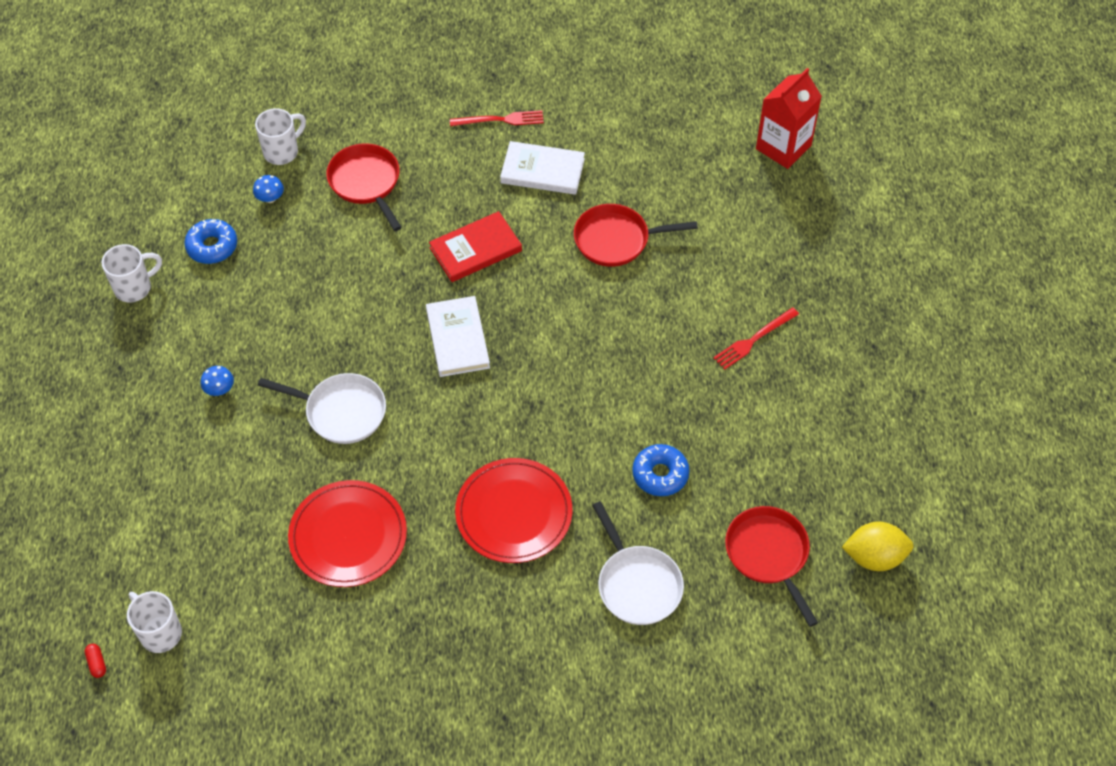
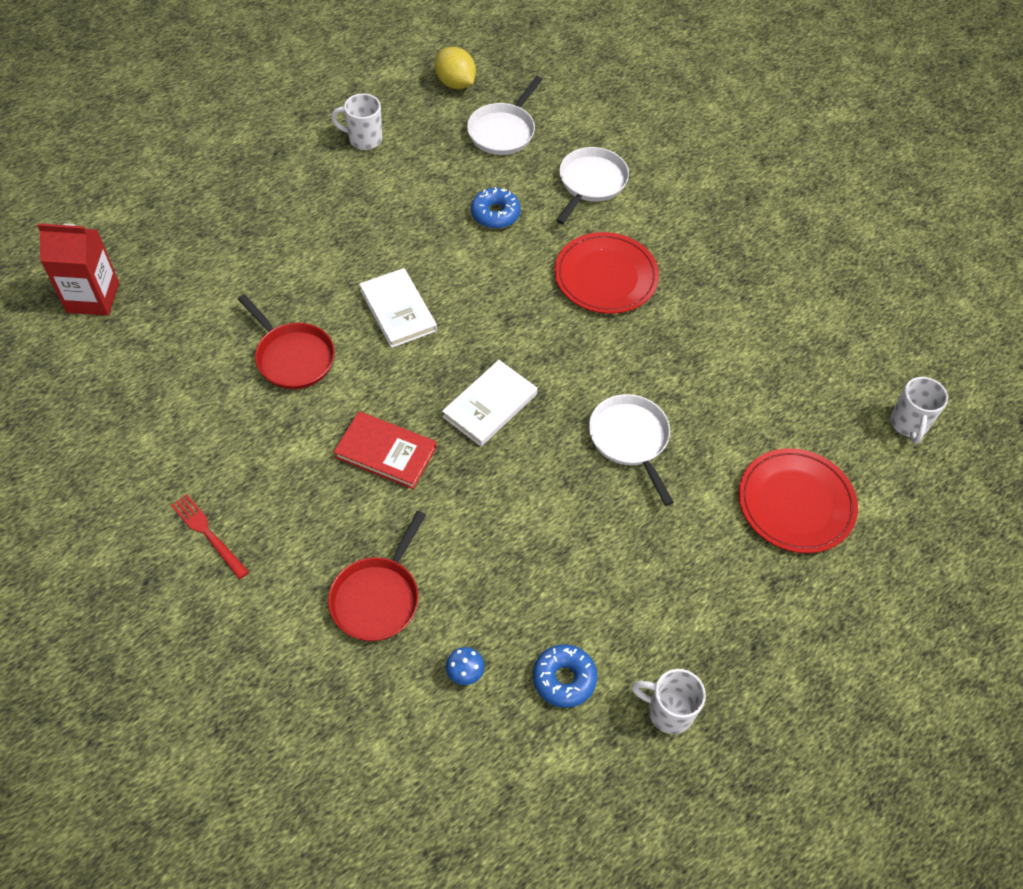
camera: 130 degrees left, 0 degrees up
(97, 663) = (970, 445): red capsule -> none
(219, 389) = (696, 545): blue mushroom -> none
(282, 151) = (397, 710): white mug -> white mug (363, 139)
(348, 536) = (722, 361): red plate -> red plate (796, 503)
(542, 171) = (251, 458): white book -> white book (398, 310)
(754, 339) = (326, 220): red fork -> none
(769, 554) = (503, 131): red pan -> white pan

